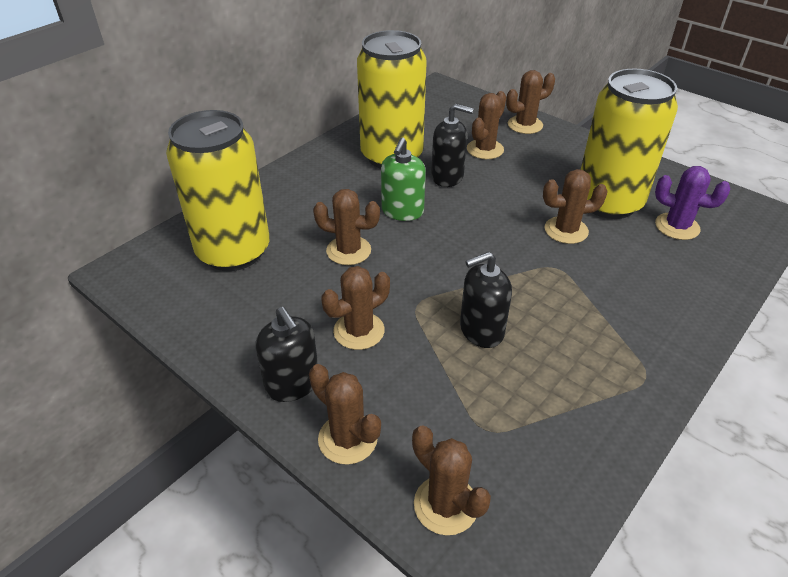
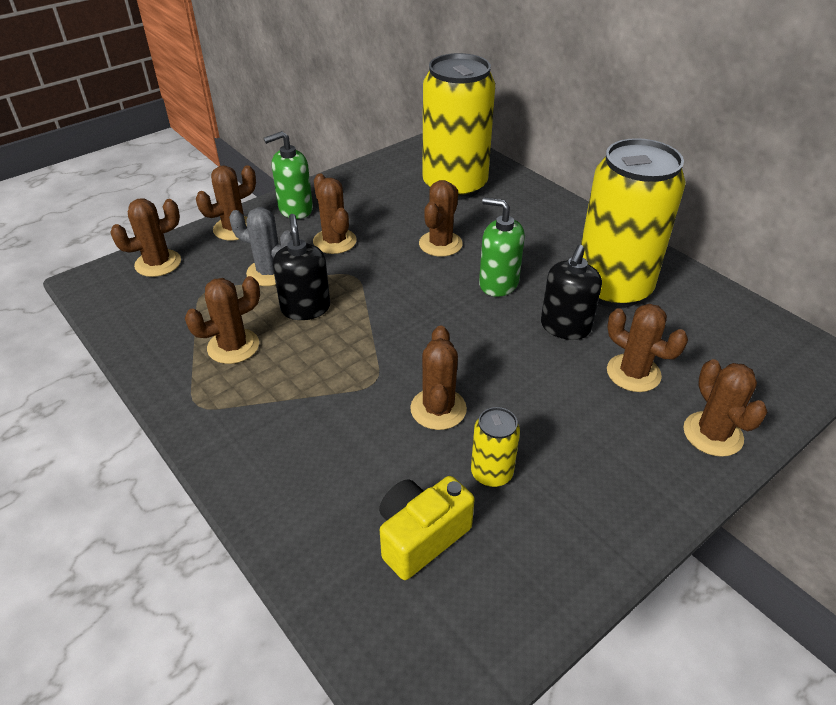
camera: 100 degrees right, 0 degrees up
(292, 384) = (295, 209): black soap dispenser -> green soap dispenser
(431, 375) = (269, 272): none -> grey cactus
(560, 373) = (233, 346): none -> brown cactus
(608, 202) = (491, 473): yellow can -> yellow can, size x0.42
(677, 226) = (421, 537): purple cactus -> yellow camera

